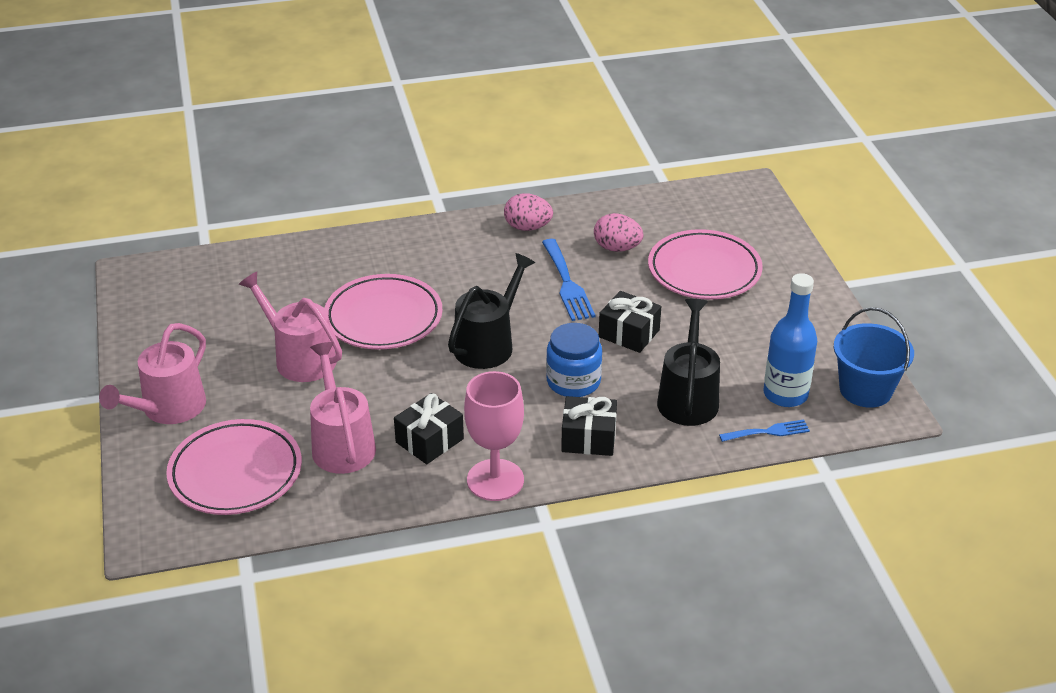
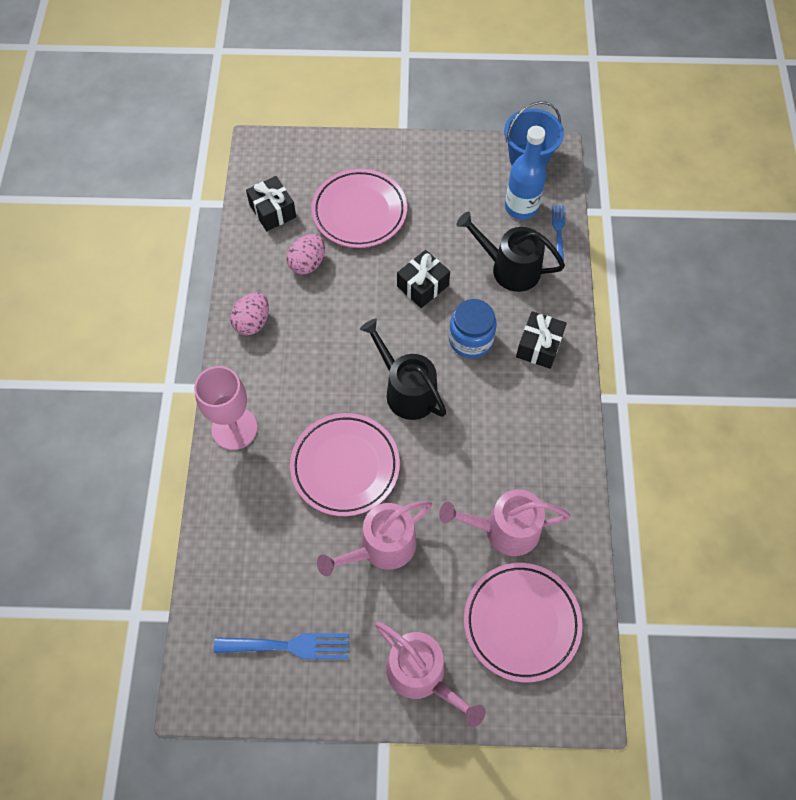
camera: 75 degrees left, 25 degrees up
(429, 440) = (516, 460): black gift -> black gift (273, 211)
(495, 480) = (571, 422): pink goblet -> pink goblet (234, 428)
(567, 284) = (344, 312): blue fork -> blue fork (289, 646)

